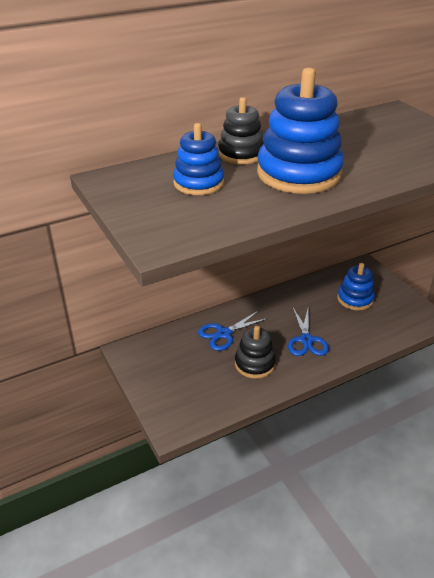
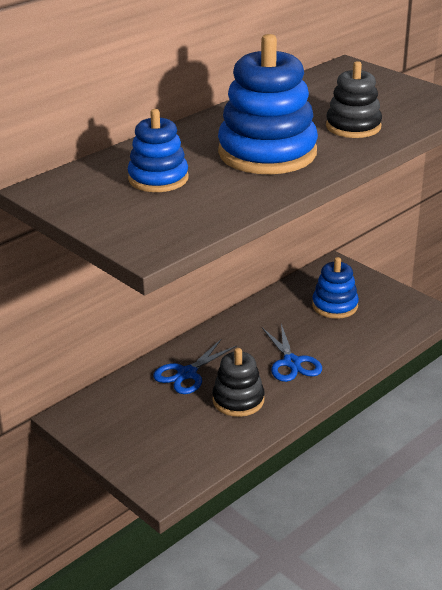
camera: 15 degrees left, 5 degrees down
(241, 154) = (191, 140): black stacking toy -> black stacking toy (353, 127)

